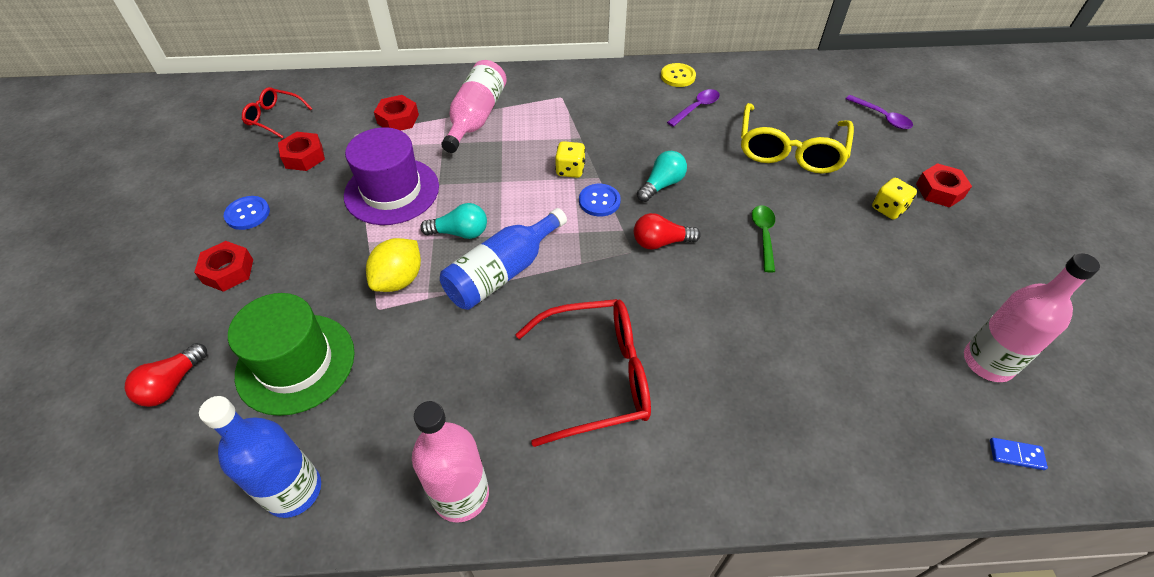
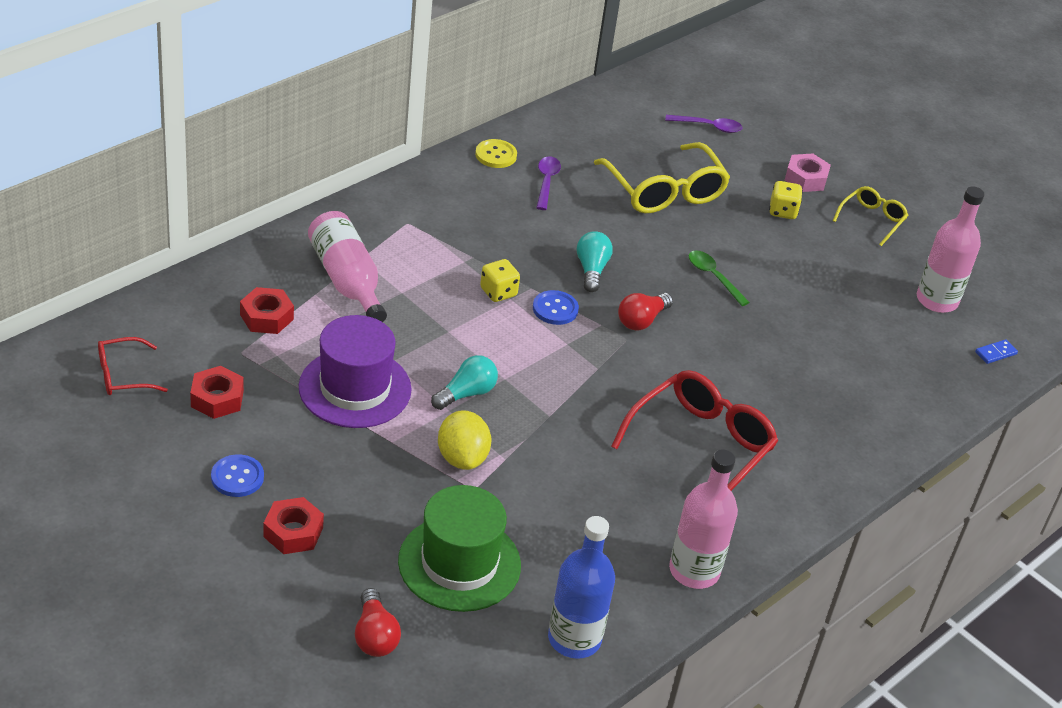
camera: 45 degrees left, 10 degrees down
(502, 272) = (542, 408): blue bottle -> none
(939, 191) = (805, 179): red nut -> pink nut
(979, 253) = (871, 220): none -> yellow glasses

